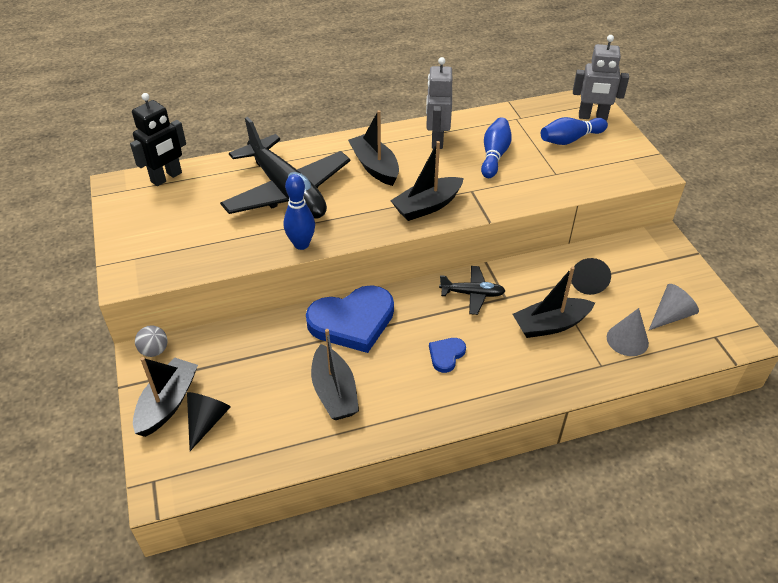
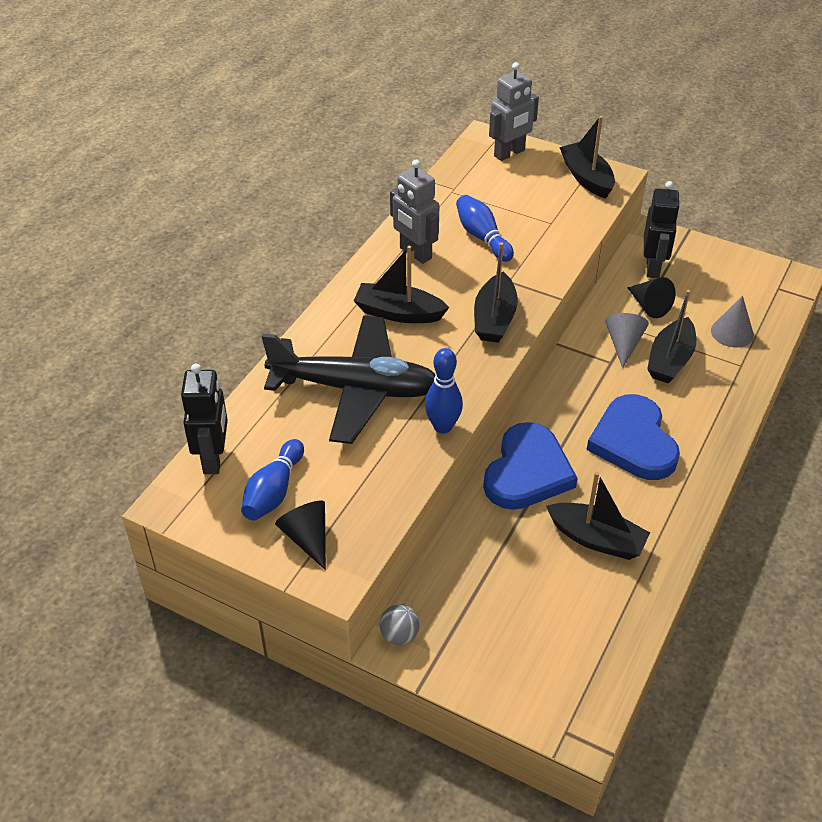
camera: 45 degrees left, 0 degrees up
(167, 403) = (481, 665): black boat -> black boat (586, 178)
(206, 421) = (535, 649): black cone -> black cone (307, 538)
(446, 355) = (633, 442): blue heart -> blue heart, size x2.17
(472, 294) = (584, 378): black plane -> none
(570, 139) = (520, 185): blue bowling pin -> blue bowling pin (274, 491)
(628, 260) = (653, 267): none -> black robot
(670, 315) = (734, 293): grey cone -> grey cone (623, 344)

